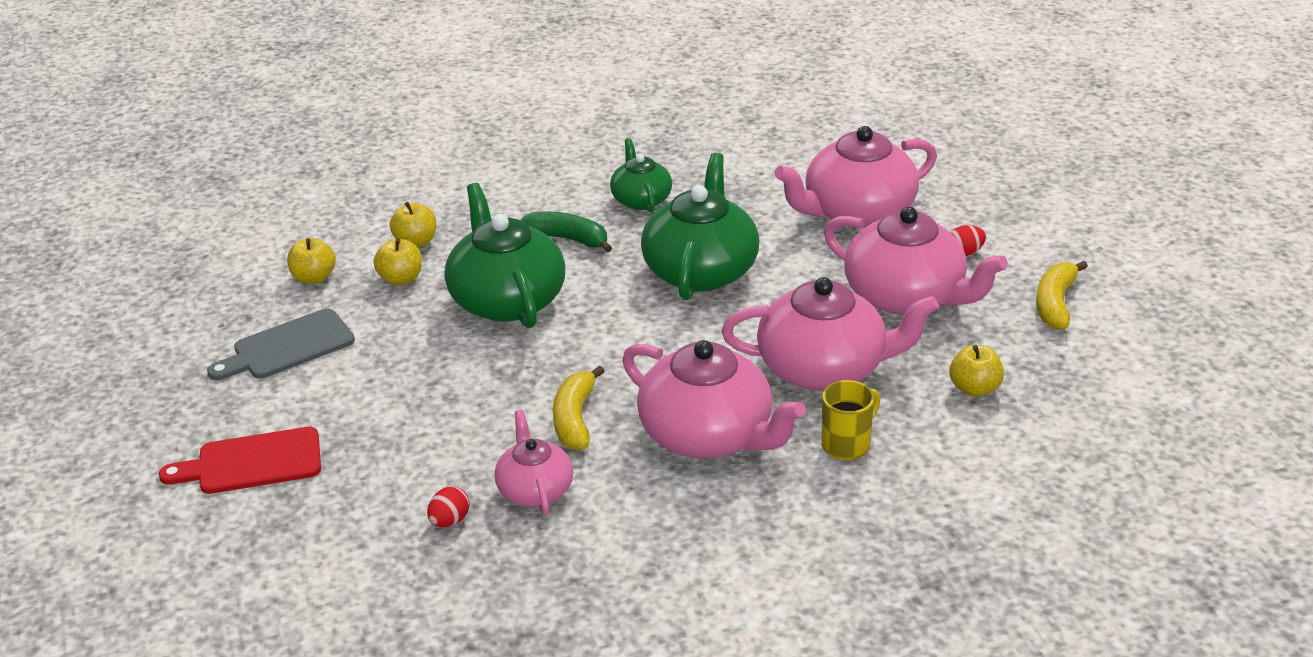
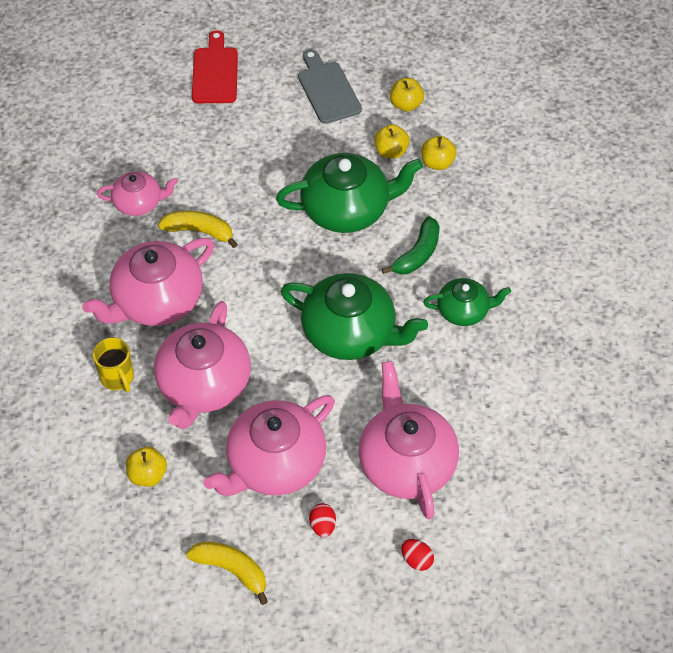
camera: 100 degrees right, 20 degrees up
(450, 521) = (127, 160): red egg -> red egg (416, 560)

